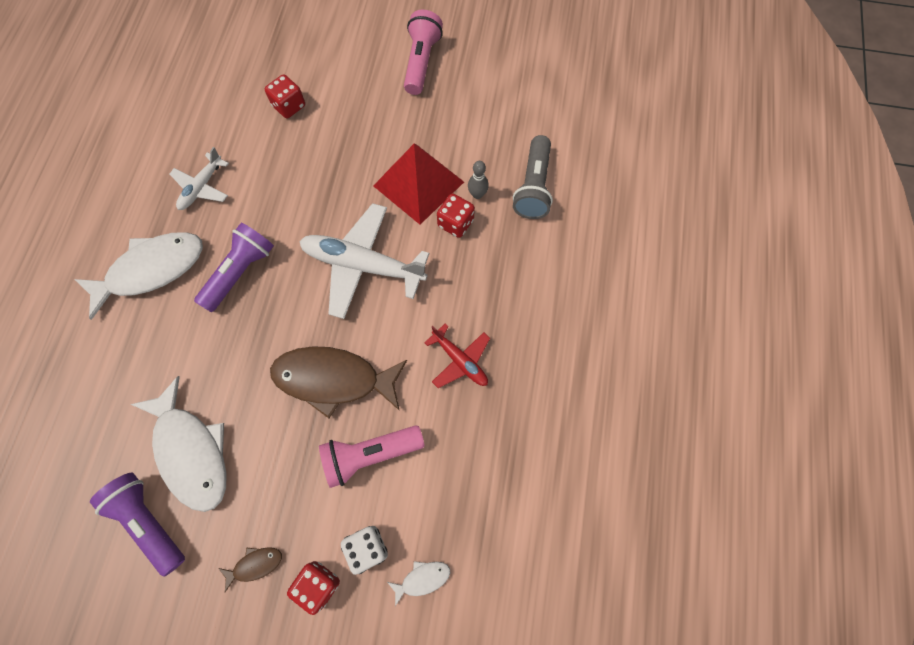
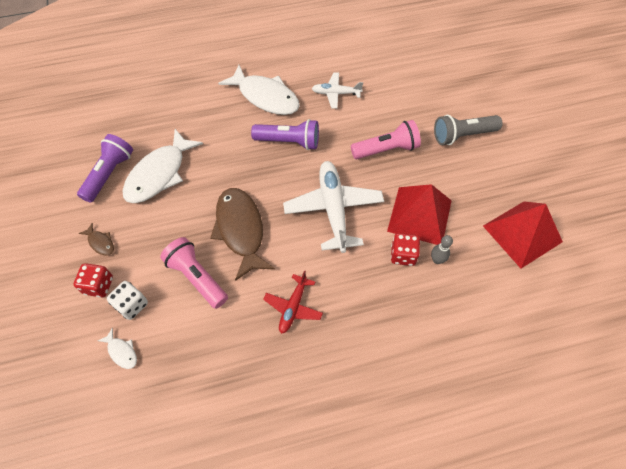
camera: 65 degrees right, 10 degrees down
(289, 106) = (426, 110): red dice -> none
(421, 62) = (524, 171): pink flashlight -> pink flashlight (386, 149)
(488, 104) = (522, 233): none -> red pyramid
(533, 187) = (471, 299): grey flashlight -> grey flashlight (462, 135)

